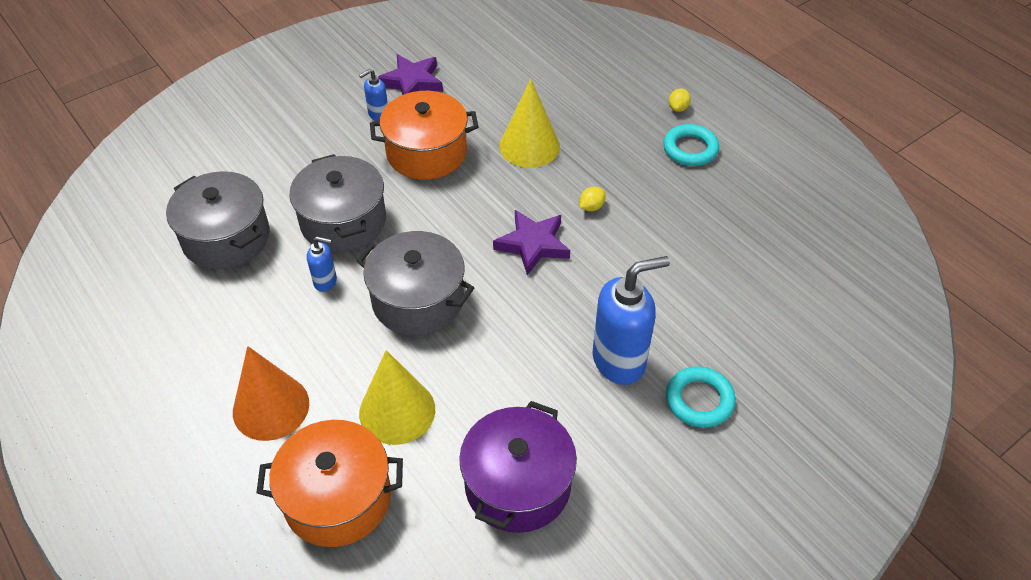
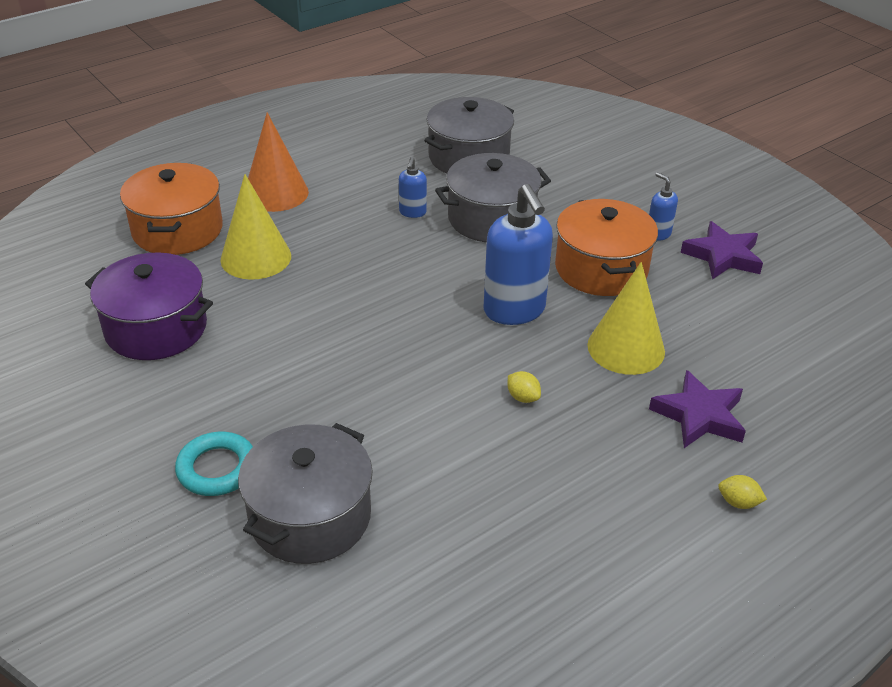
camera: 90 degrees right, 10 degrees down
(418, 300) = (384, 267): grey pot -> grey pot (310, 516)
(533, 244) = (459, 346): purple star -> purple star (699, 416)
(619, 361) = (284, 406): blue soap dispenser -> blue soap dispenser (514, 311)
(690, 149) = (648, 507): turquoise ring -> none

